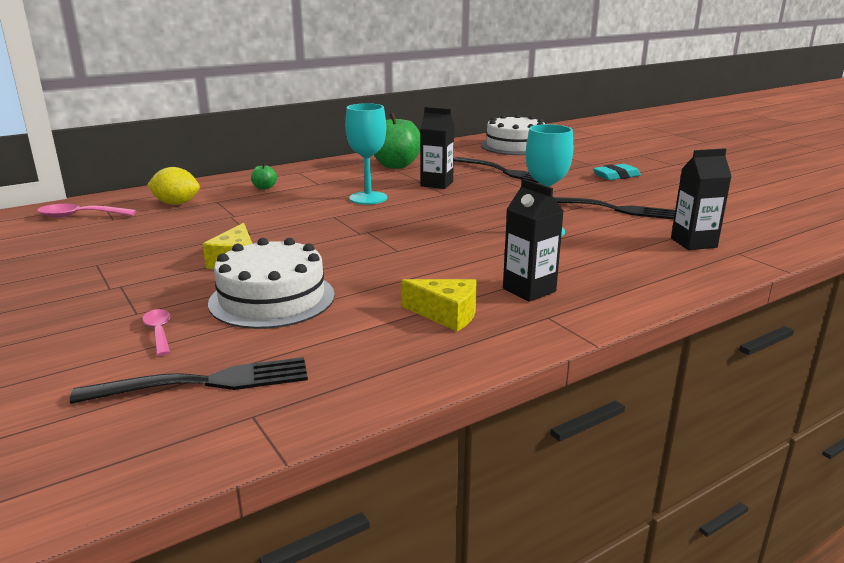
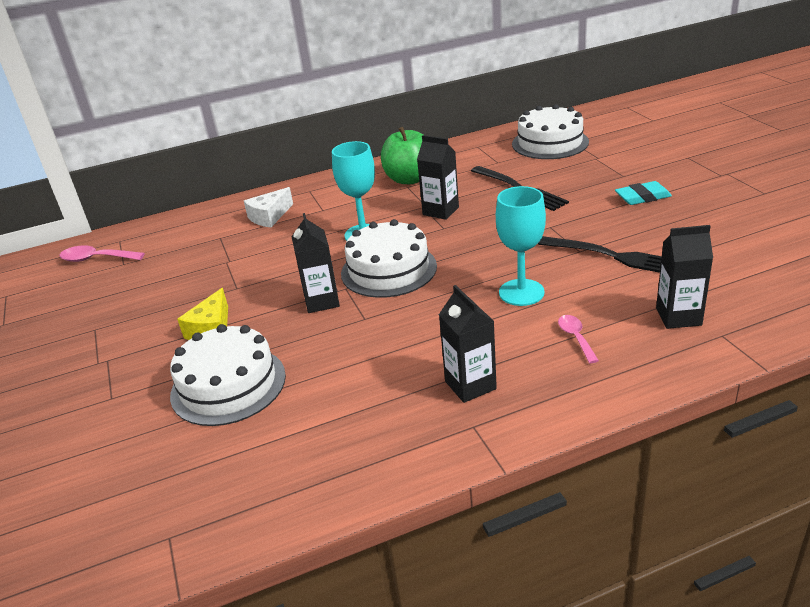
camera: 15 degrees right, 10 degrees up
(159, 332) = (123, 424): pink spoon -> pink spoon (575, 337)
(176, 204) = (183, 241): yellow lemon -> none
(204, 383) = (142, 493): black fork -> none
(264, 188) = (269, 216): green apple -> white cheese
(347, 240) = (321, 301): none -> black carton
(405, 219) = (388, 269): none -> white cake
(446, 314) = (377, 417): yellow cheese -> none

